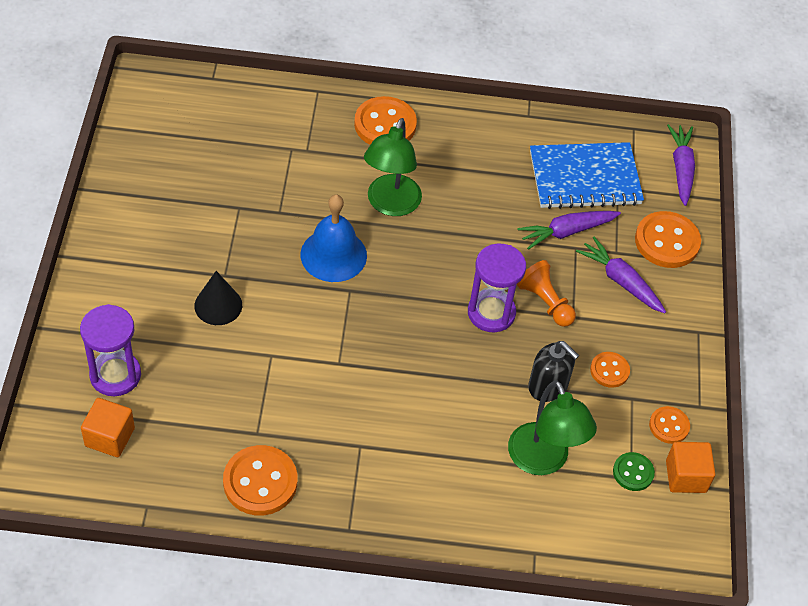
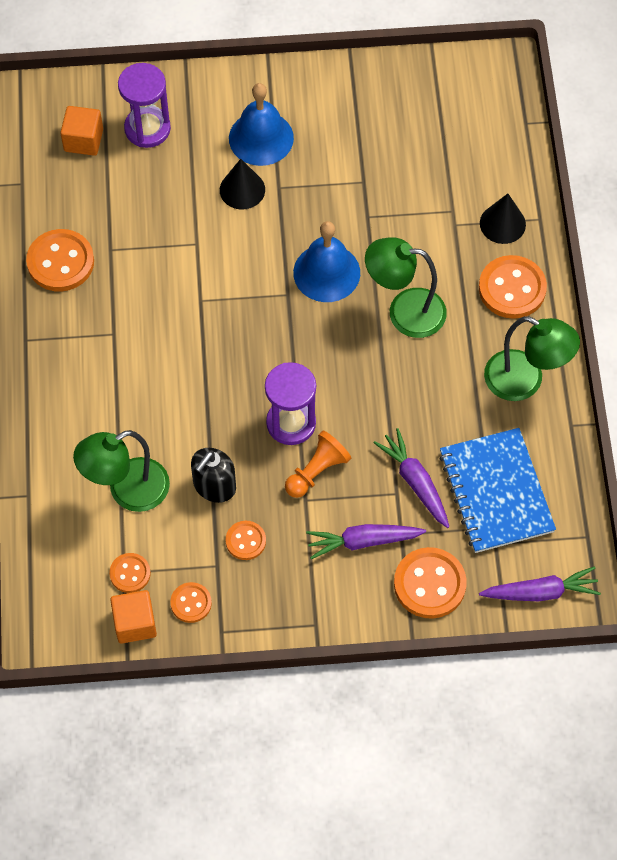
camera: 85 degrees right, 10 degrees up
(161, 279) = (261, 138): none -> blue bell
(315, 116) = (502, 223): none -> black cone
(480, 136) = (525, 381): none -> green lamp
(620, 281) = (363, 541): purple carrot -> purple carrot turned 135 degrees counterclockwise
(633, 472) = (130, 573): green button -> orange button

